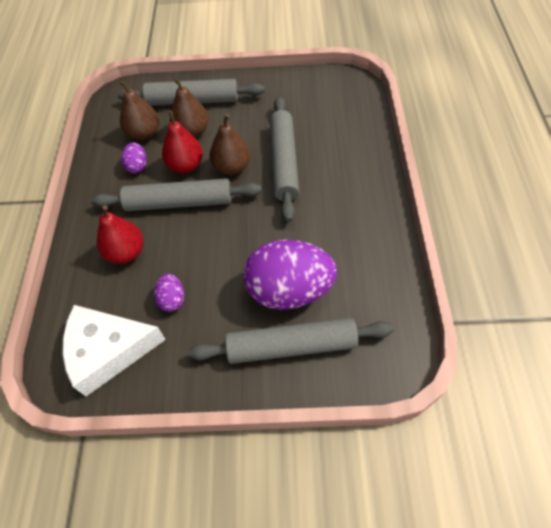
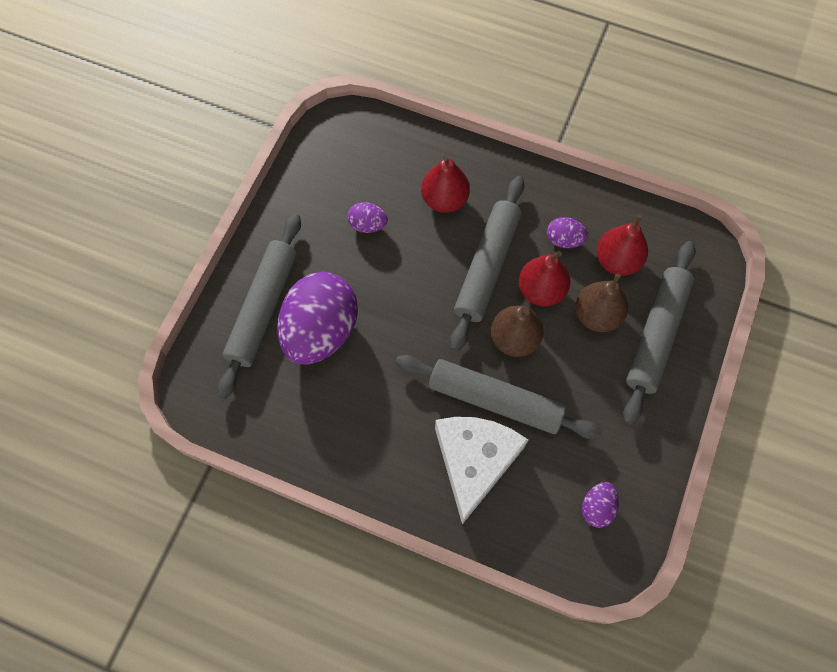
camera: 110 degrees right, 10 degrees up
(108, 351) = (343, 161): white cheese -> white cheese (474, 462)
(144, 134) = (617, 261): brown pear -> red pear
(323, 95) = (597, 507): none -> purple egg

